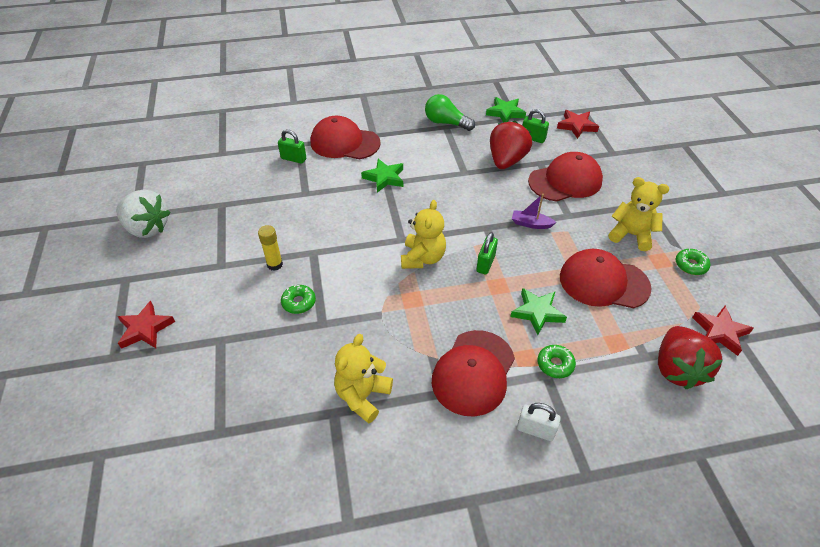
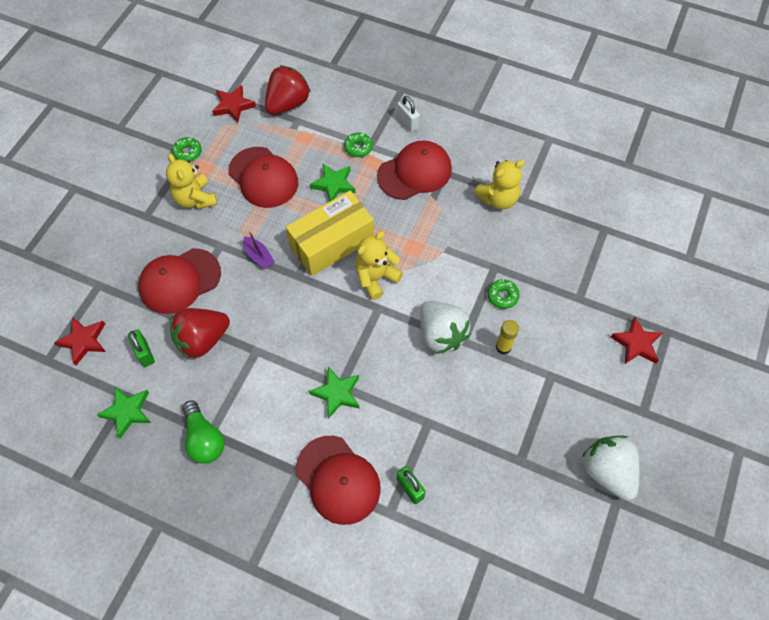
camera: 145 degrees left, 15 degrees up
(334, 247) = (441, 334): none -> white strawberry
(485, 264) = (332, 243): green padlock -> yellow box
(565, 181) = (179, 281): red cap -> red cap turned 45 degrees counterclockwise

